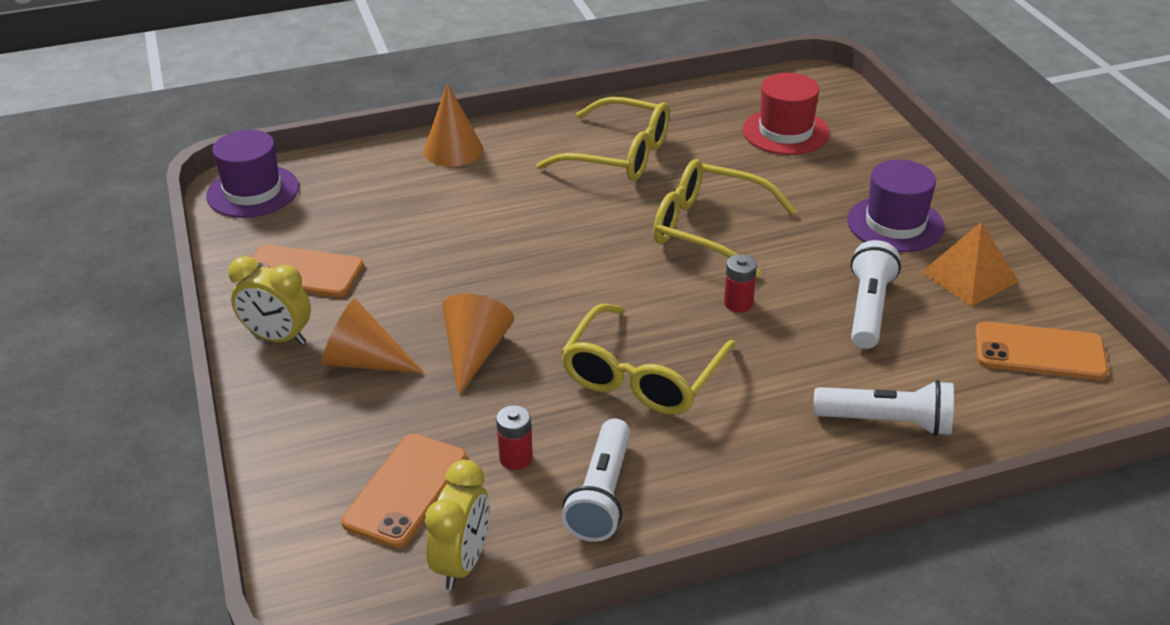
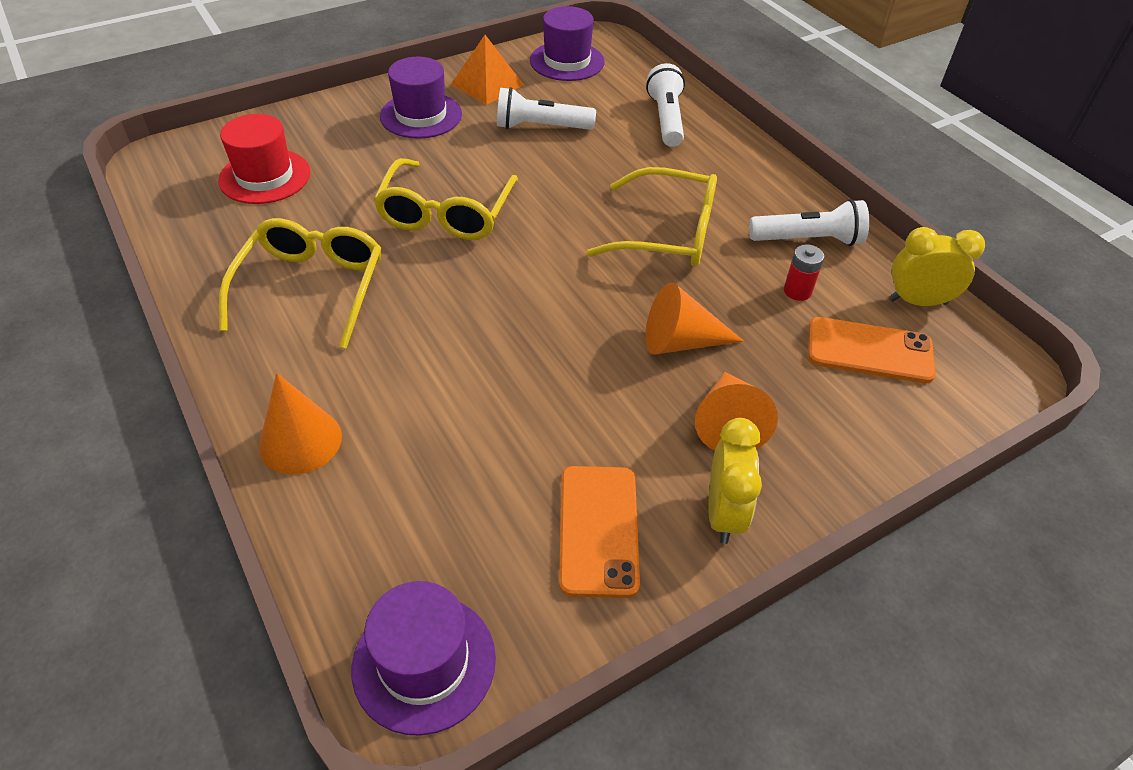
camera: 105 degrees left, 10 degrees up
(738, 303) = (554, 190): red battery -> none
(1039, 352) = (567, 61): orange phone -> purple hat

